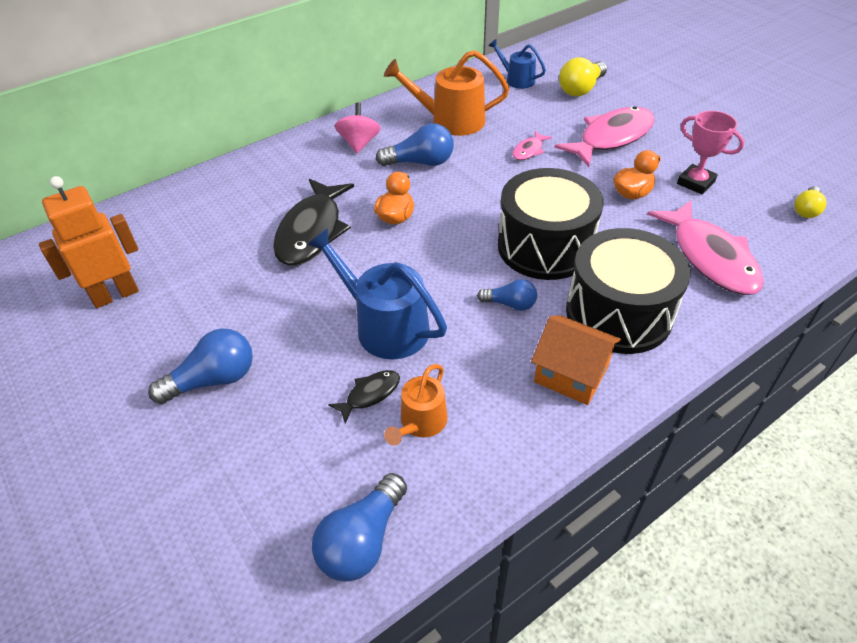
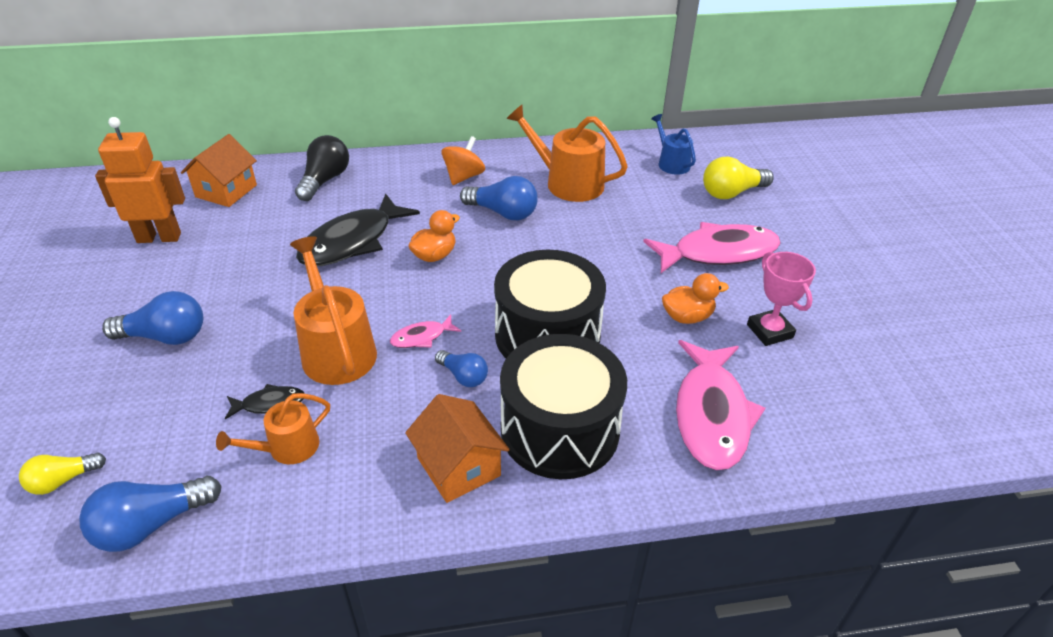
camera: 25 degrees right, 5 degrees down
(144, 229) = (226, 191): none -> orange house
(234, 187) = (324, 180): none -> black light bulb
(359, 143) = (464, 177): pink spinning top -> orange spinning top
(385, 326) = (336, 349): blue watering can -> orange watering can
(529, 150) = (618, 236): pink fish -> pink fish (421, 337)
(806, 210) = (877, 408): yellow light bulb -> yellow light bulb (63, 480)

